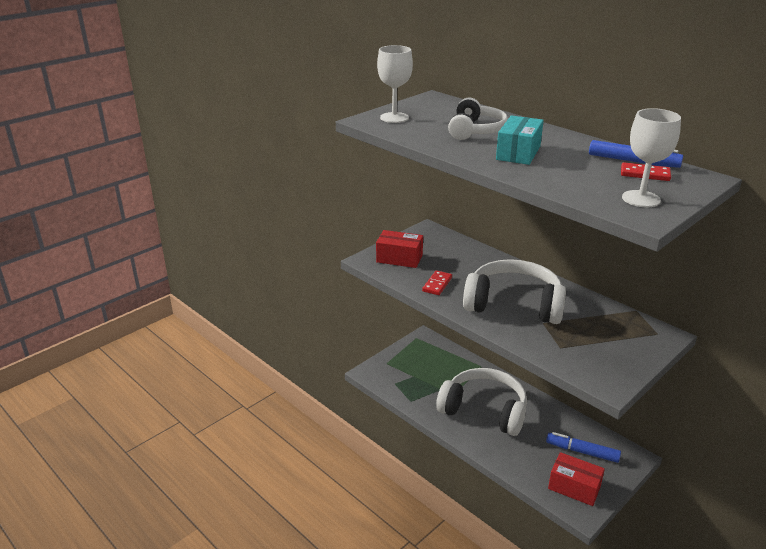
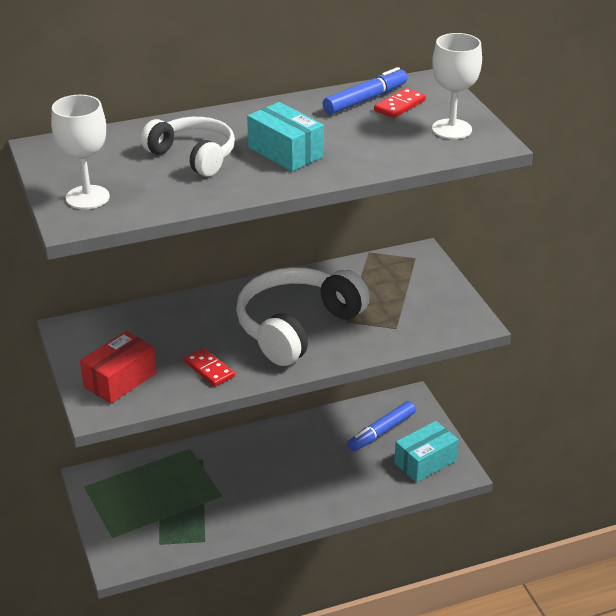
camera: 65 degrees left, 5 degrees up
(484, 410) = (268, 480): white headphones -> none
(574, 487) = (425, 462): red box -> turquoise box

